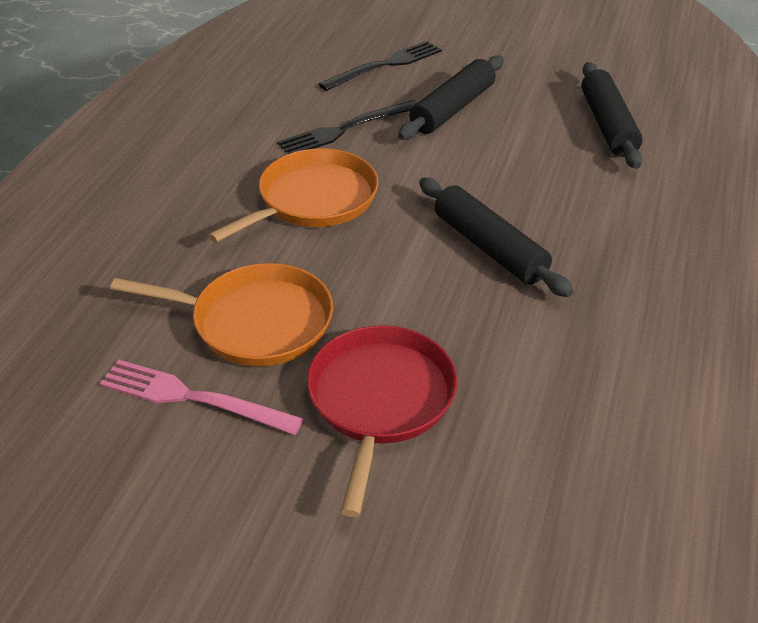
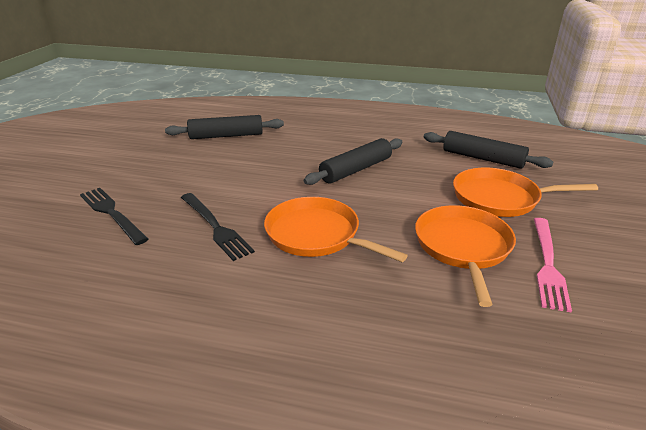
camera: 95 degrees left, 10 degrees down
(380, 401) = (500, 198): red pan -> orange pan
(452, 109) = (194, 183): black rolling pin -> black rolling pin (483, 158)

